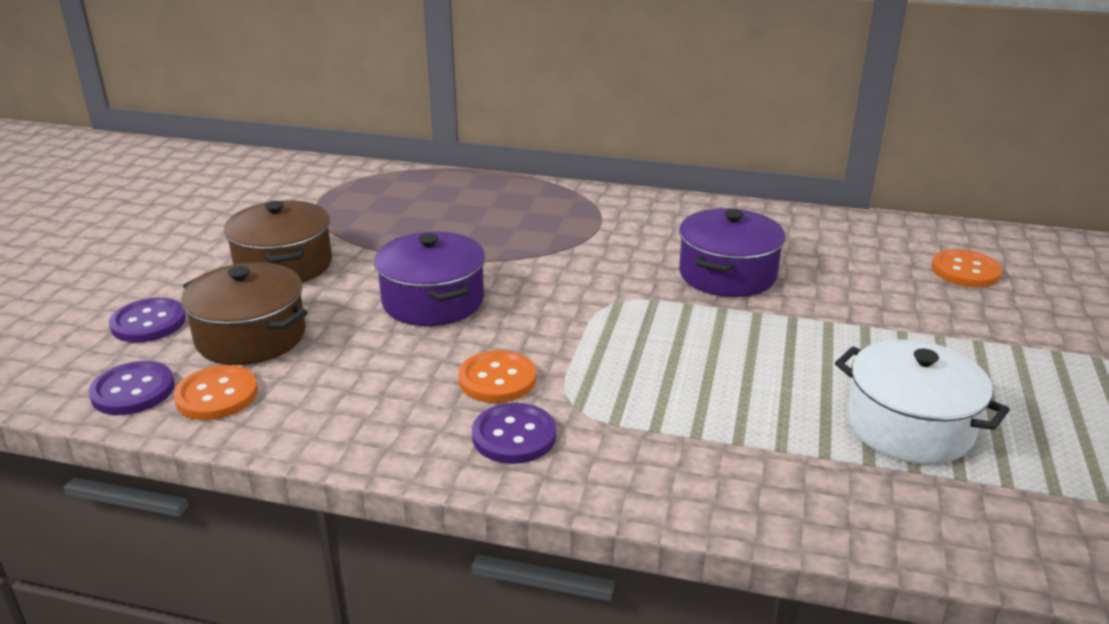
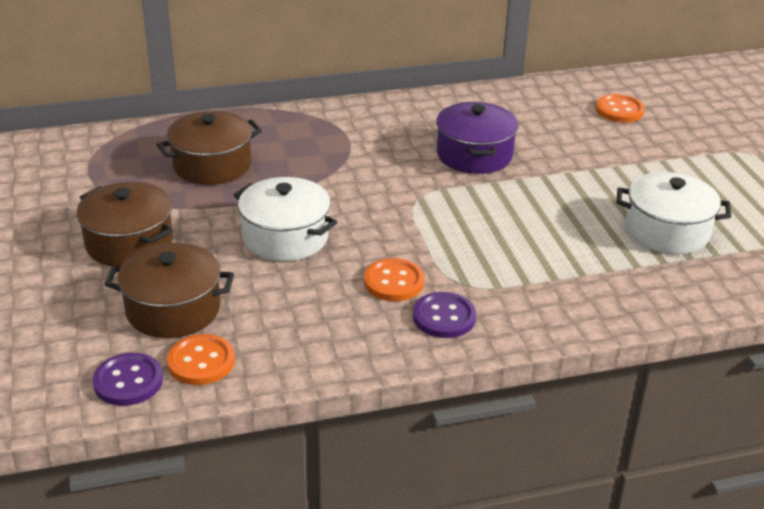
camera: 30 degrees left, 5 degrees up
(148, 323) = (71, 326): purple button -> none
(433, 301) = (285, 237): purple pot -> white pot
(436, 217) = (212, 165): none -> brown pot

